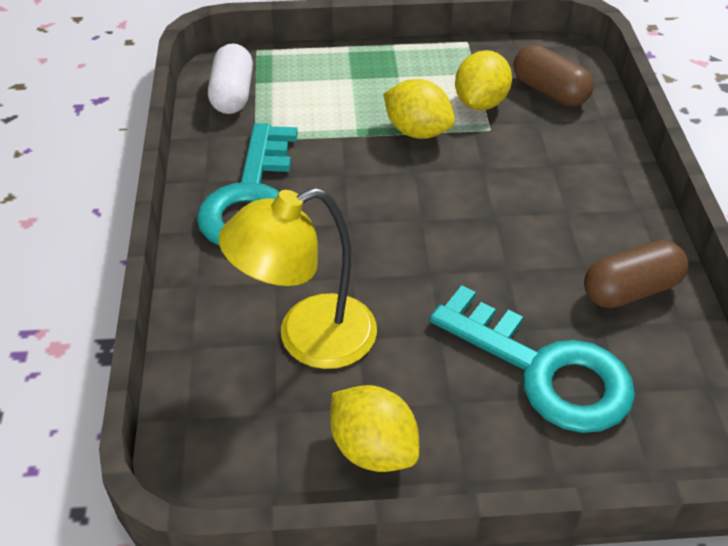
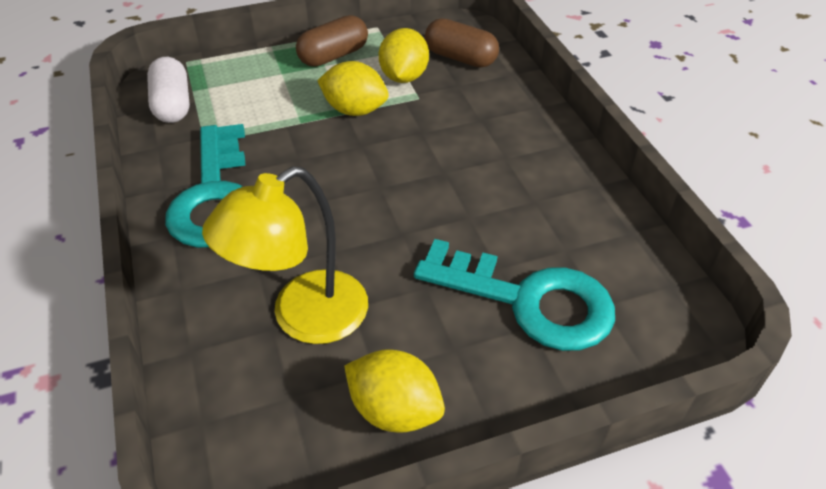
camera: 15 degrees left, 0 degrees up
(630, 290) = (580, 214): brown capsule -> brown capsule (333, 56)

